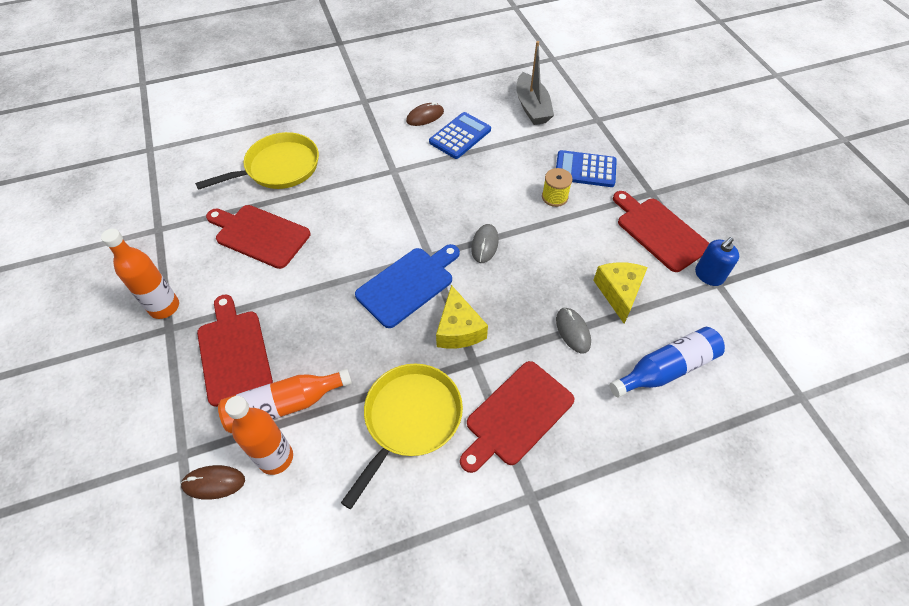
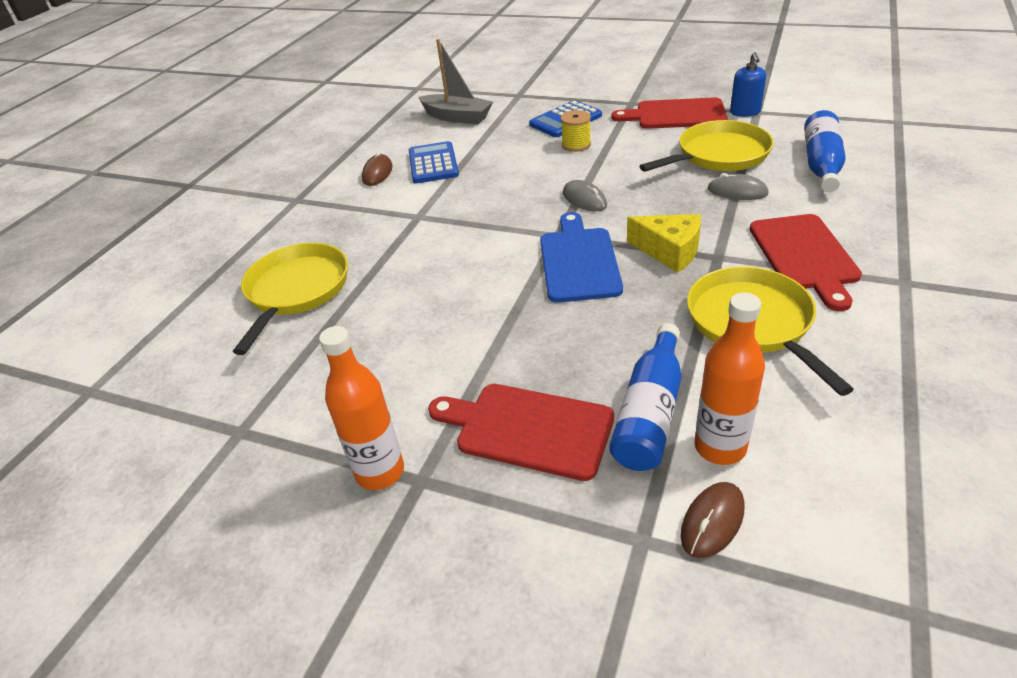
camera: 45 degrees left, 15 degrees down
(259, 235) = (375, 342): red cutting board -> none
(284, 405) = (650, 412): orange bottle -> blue bottle
(619, 292) = (719, 155): yellow cheese -> yellow pan

